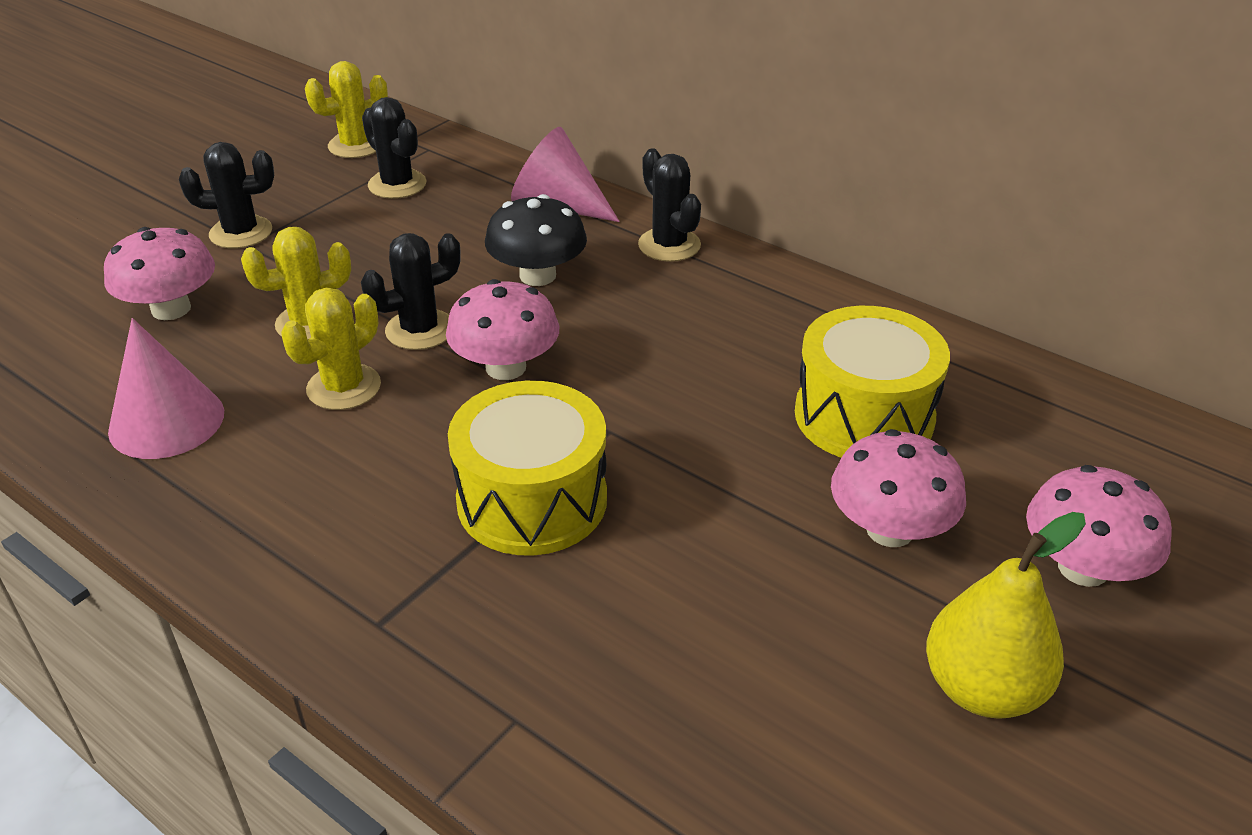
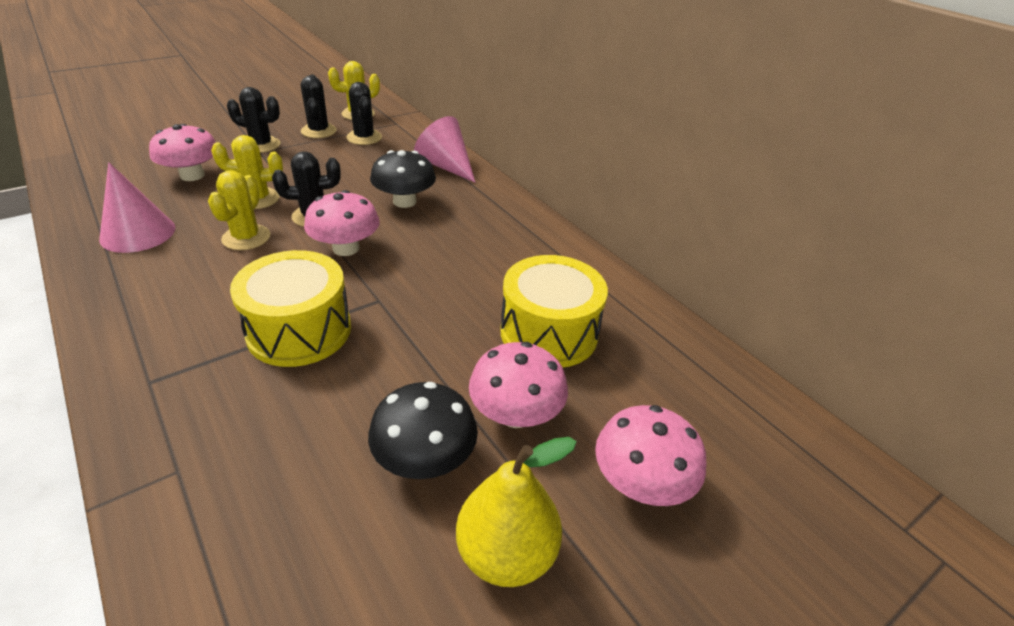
camera: 15 degrees right, 0 degrees up
(344, 387) = (246, 238): yellow cactus -> yellow cactus turned 45 degrees counterclockwise
(669, 245) = (495, 201): black cactus -> black cactus (318, 131)
(817, 614) = (425, 459): none -> black mushroom

